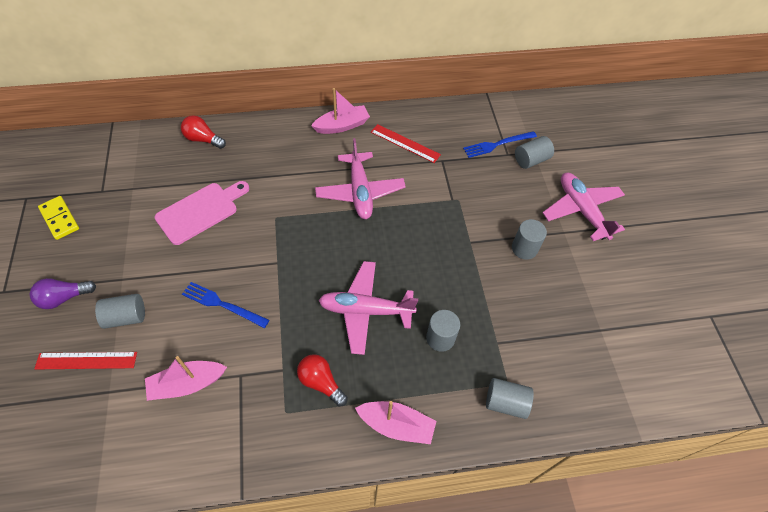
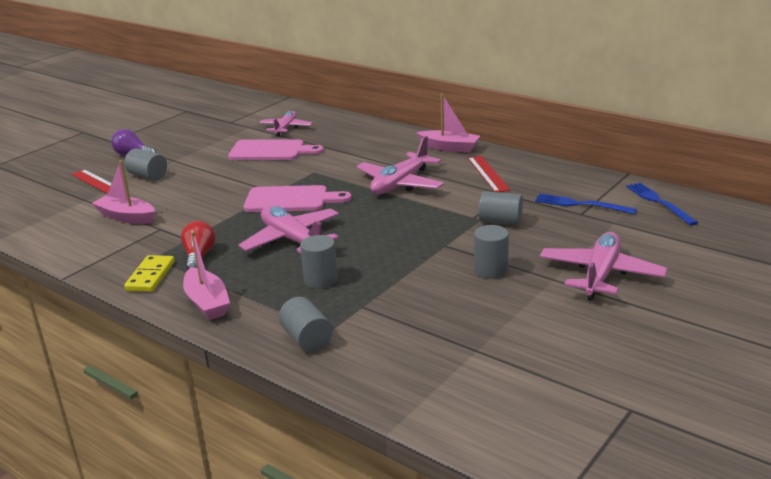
camera: 50 degrees right, 30 degrees down
(59, 219) = (188, 124): yellow domino -> yellow domino (150, 276)
(172, 172) = (286, 128): none -> pink plane
(203, 139) = (332, 121): red light bulb -> none
(223, 304) = (207, 195): blue fork -> blue fork (659, 202)
(302, 264) = (291, 200): none -> pink cutting board
(531, 160) = (601, 225): grey cylinder -> grey cylinder (500, 221)

